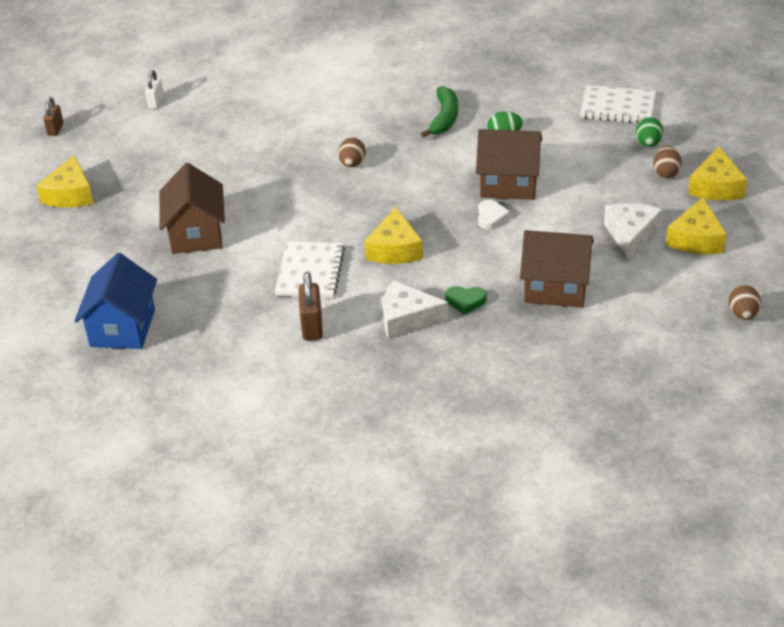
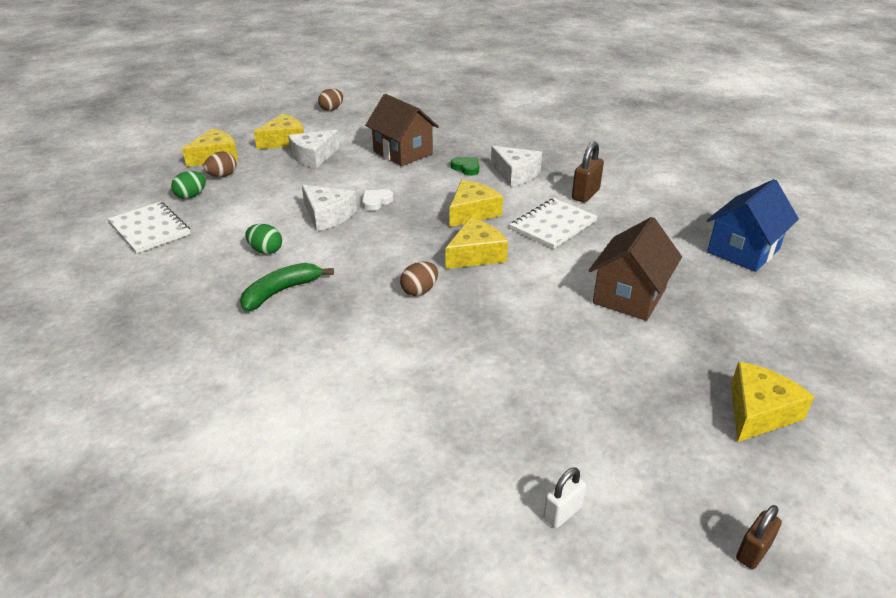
camera: 145 degrees left, 5 degrees down
(345, 211) = (476, 254): none -> yellow cheese
(509, 184) = (327, 216): brown house -> white cheese

